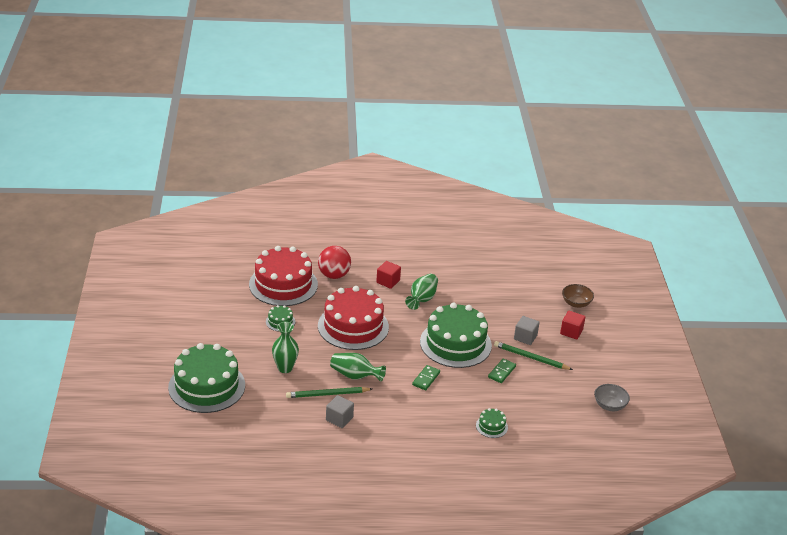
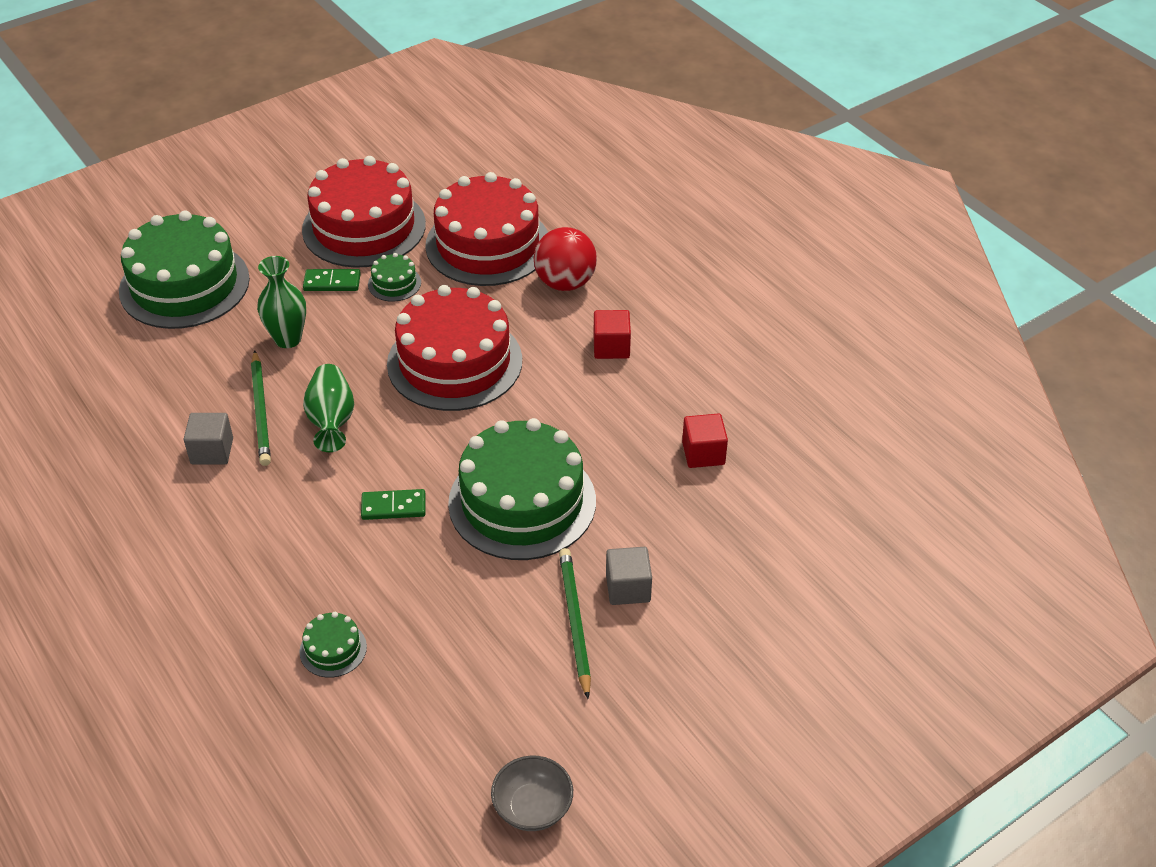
camera: 60 degrees right, 10 degrees up
(227, 314) = (364, 227): none -> red cake
(327, 394) = (261, 411): green pencil -> green pencil turned 150 degrees counterclockwise
(422, 299) = (605, 407): green vase -> none
(501, 372) = (497, 598): green domino -> green domino (332, 282)
(571, 332) = (710, 649): red cube -> red cube (703, 453)
(576, 303) = (808, 619): brown bowl -> none

